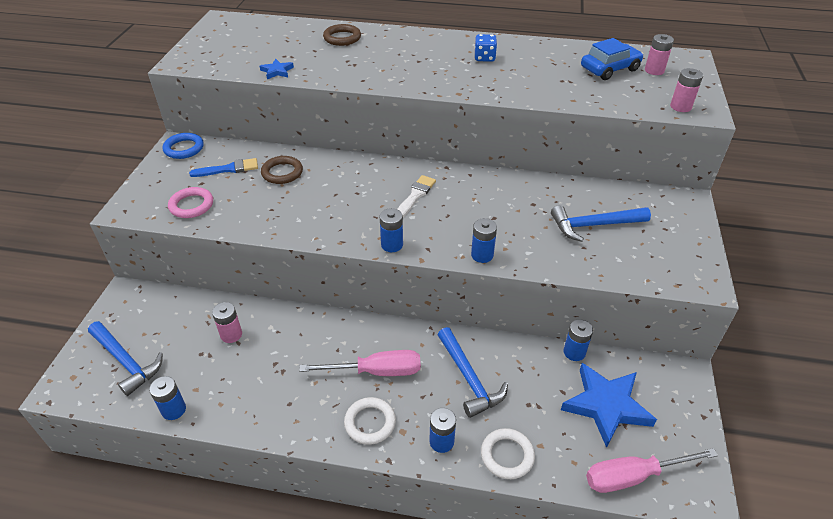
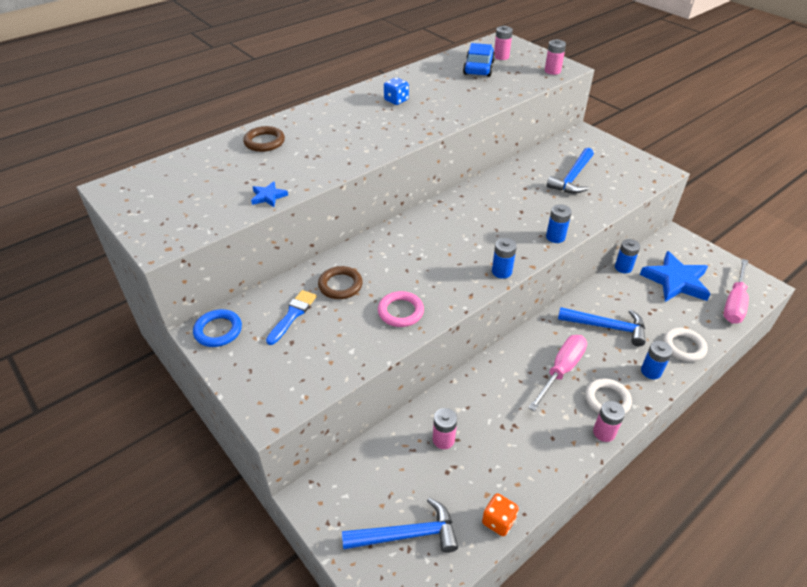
camera: 50 degrees left, 0 degrees up
(174, 410) = (498, 521): blue battery -> orange dice
(191, 205) = (319, 362): pink ring -> pink ring (400, 311)
(326, 438) = (604, 432): none -> pink battery
(415, 196) = (457, 232): white brush -> none

